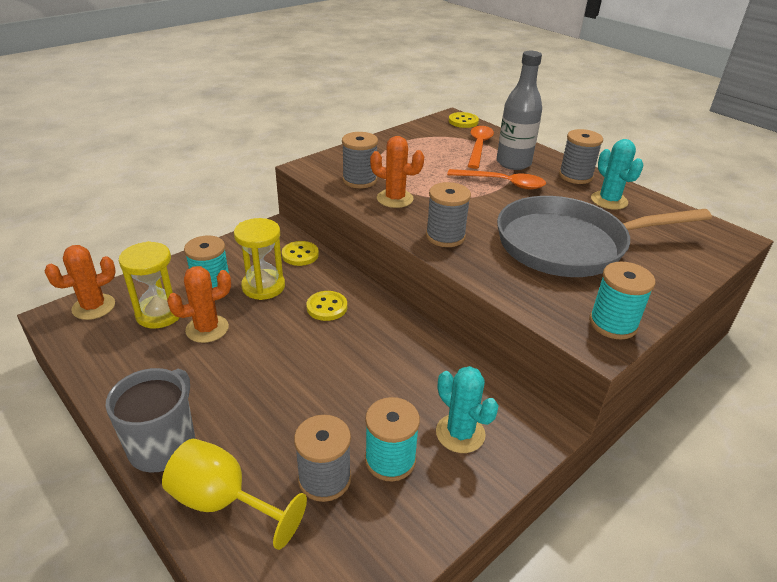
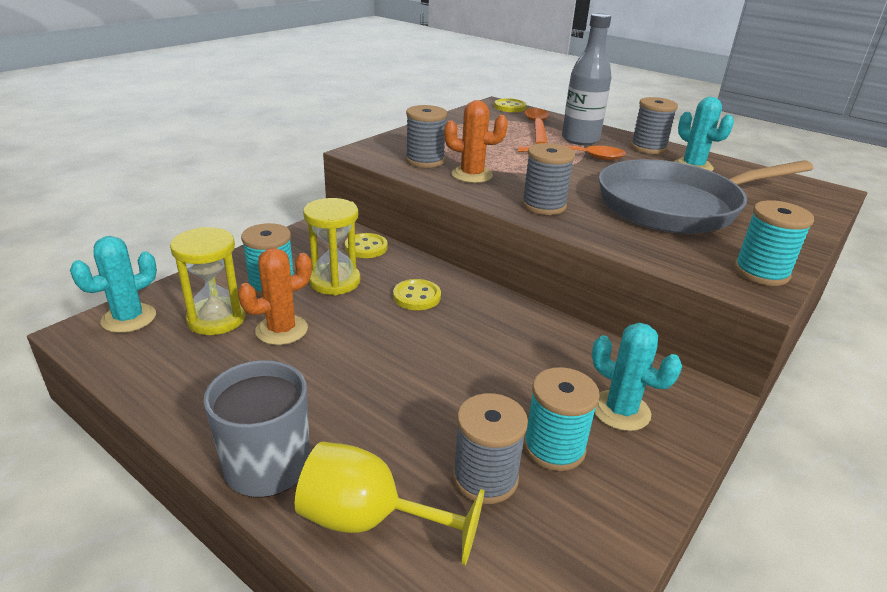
camera: 10 degrees left, 5 degrees down
(93, 307) = (129, 318): orange cactus -> turquoise cactus

